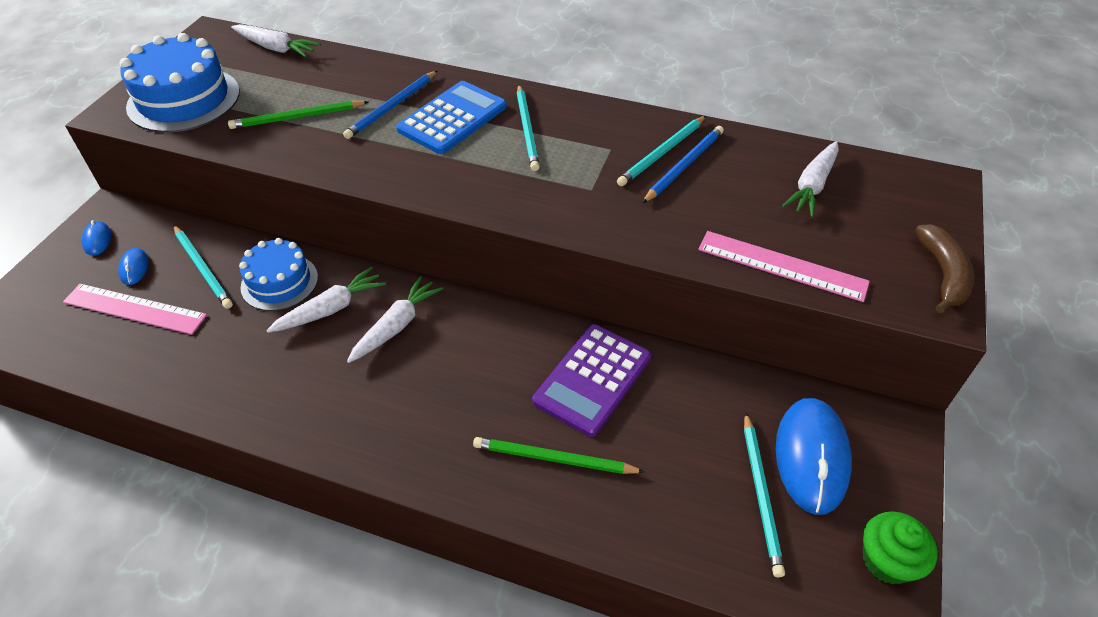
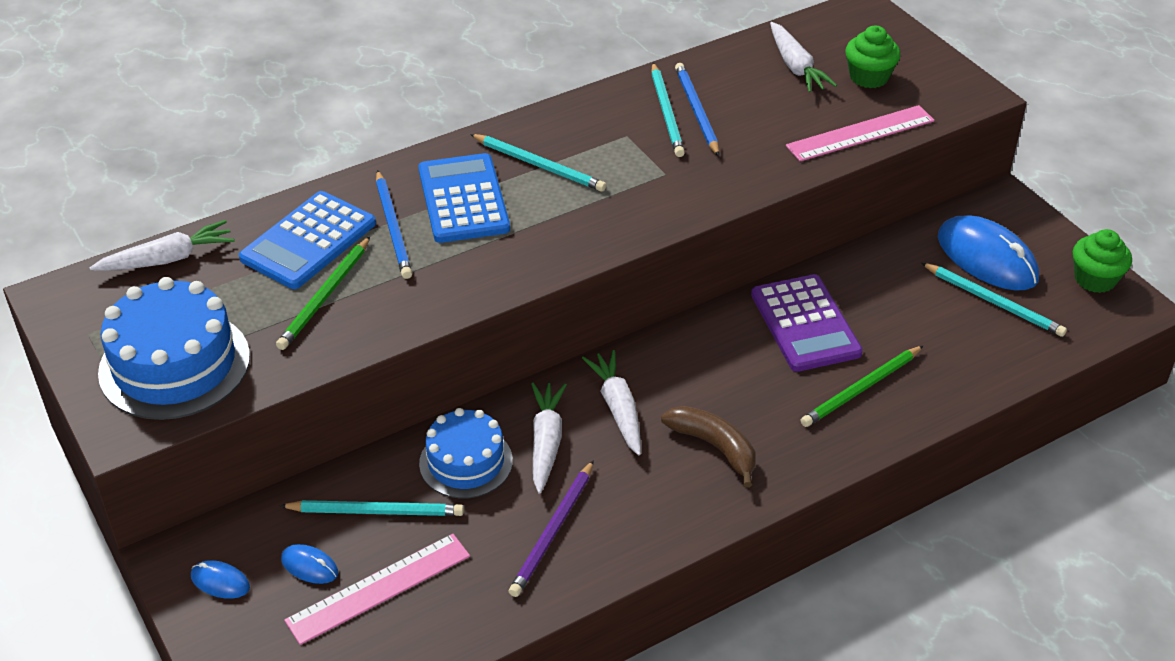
camera: 50 degrees left, 5 degrees down
(245, 362) = (553, 531): none -> purple pencil
(343, 84) = (309, 241): none -> blue calculator
(862, 232) = (869, 77): none -> green cupcake
(942, 274) = (947, 72): brown banana -> brown banana (714, 447)

